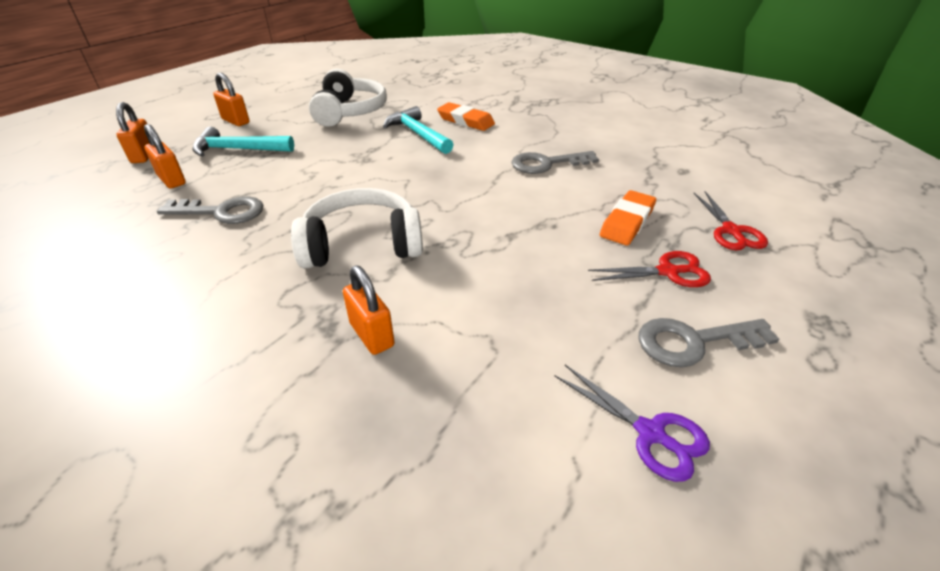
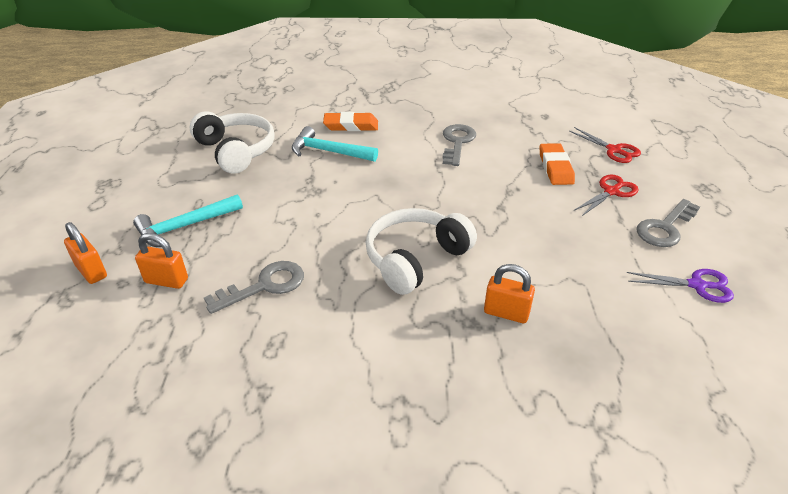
camera: 35 degrees left, 0 degrees up
(236, 121) = (133, 200): orange padlock -> none
(547, 164) = (457, 142): grey key -> grey key turned 150 degrees clockwise

